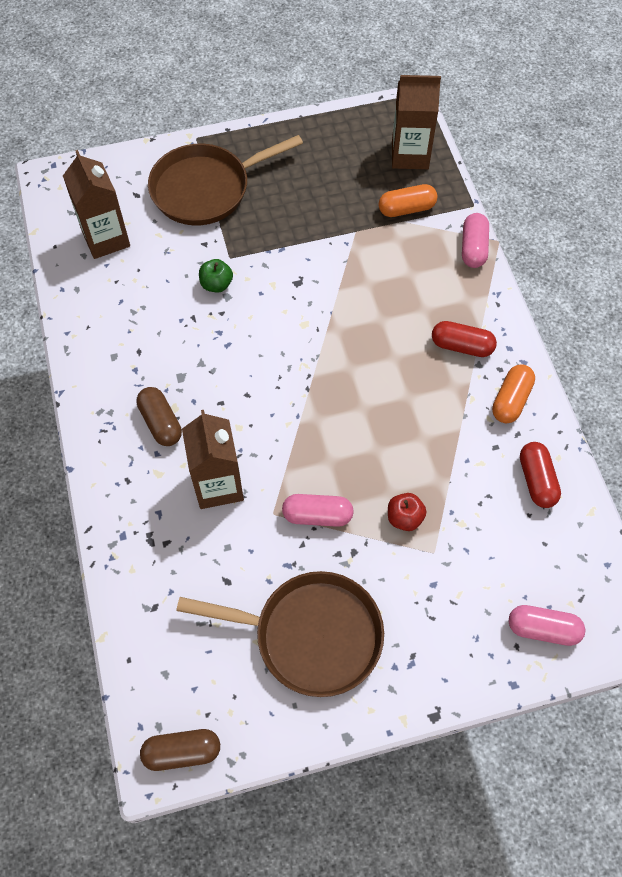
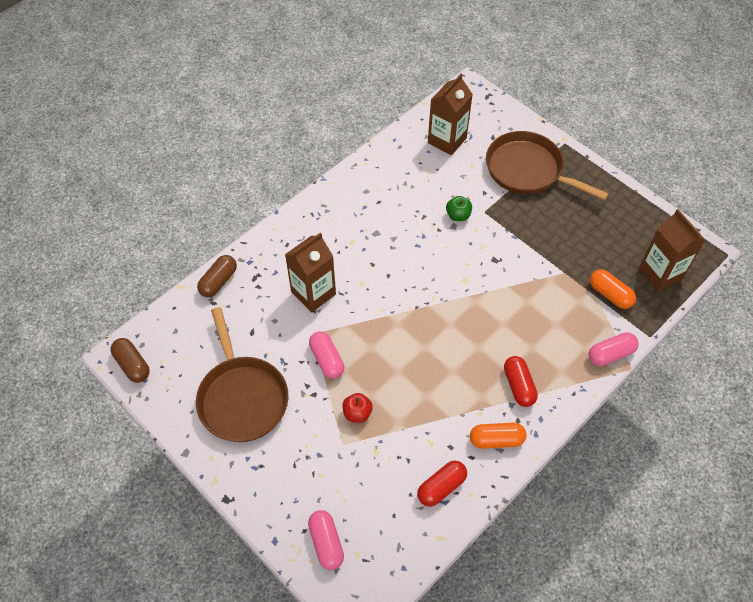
camera: 60 degrees right, 5 degrees down
(161, 423) = (336, 240): brown capsule -> brown capsule (218, 281)

